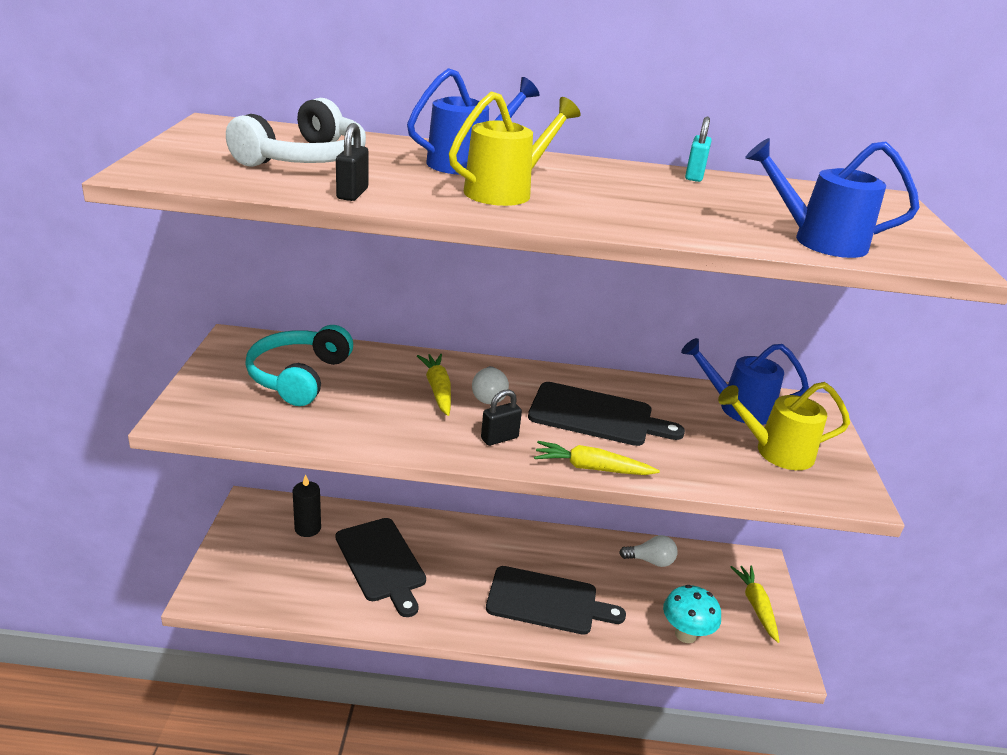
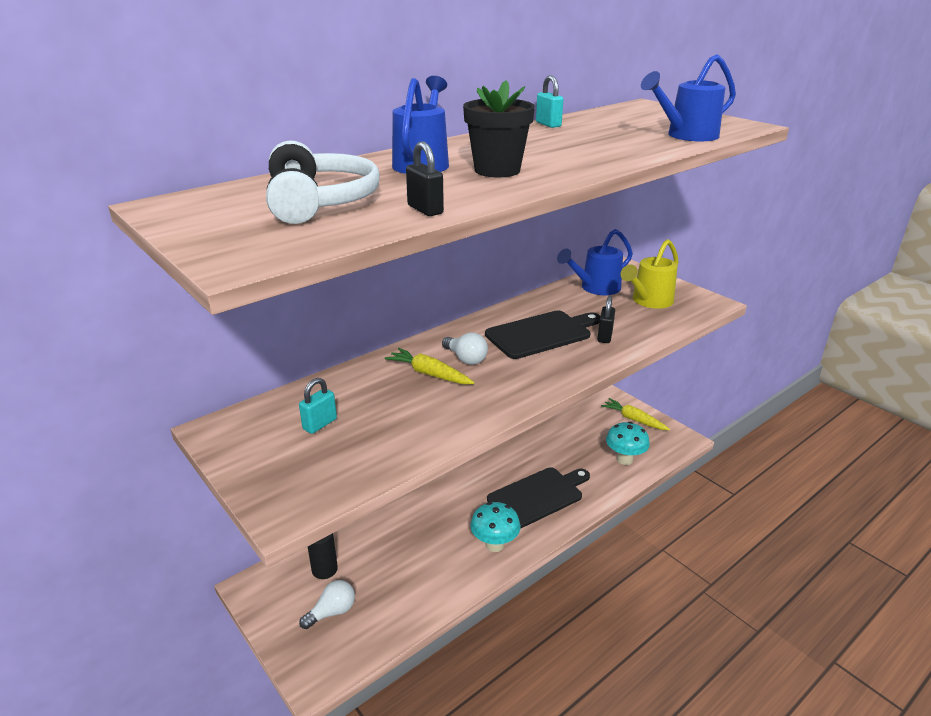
camera: 40 degrees left, 0 degrees up
(299, 377) = (320, 424): turquoise headphones -> turquoise padlock
(381, 562) = (410, 551): black cutting board -> none
(451, 610) = (494, 545): none -> turquoise mushroom
(499, 438) = (517, 380): black padlock -> black padlock (604, 336)
(506, 191) = (497, 170): yellow watering can -> black flower pot
(591, 468) = (591, 365): yellow carrot -> none
(650, 561) = (557, 432): white light bulb -> white light bulb (332, 612)

